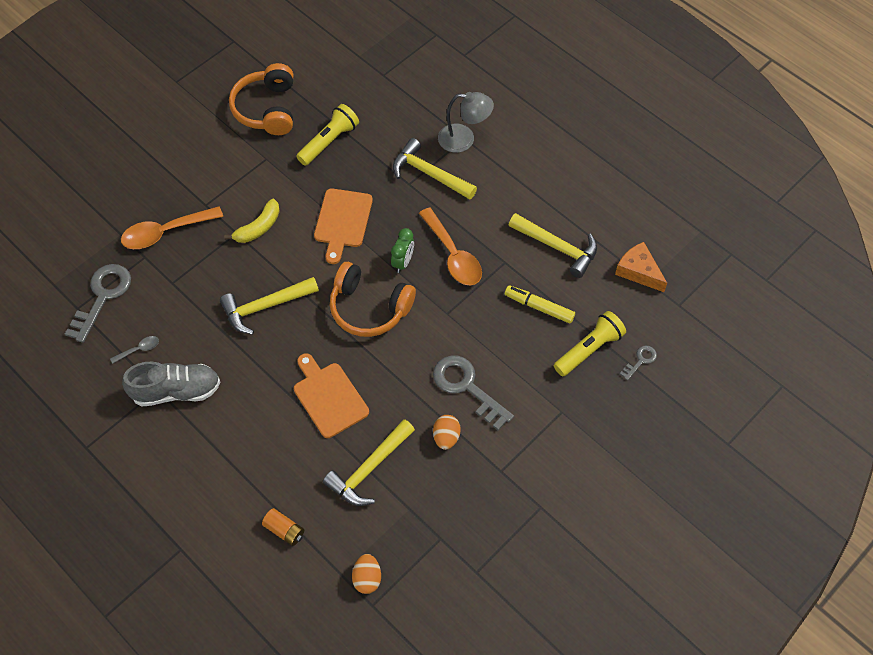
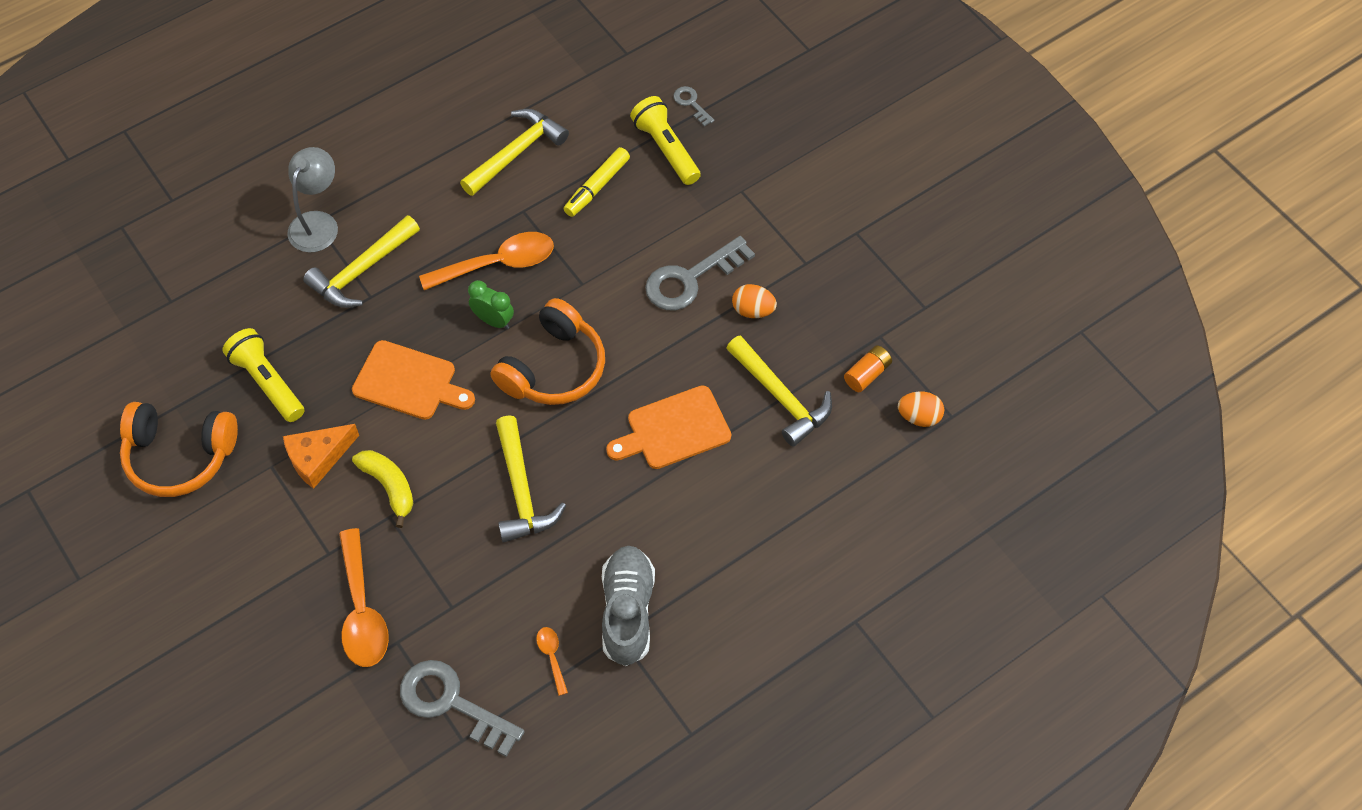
camera: 80 degrees left, 0 degrees up
(139, 349) = (552, 657): grey spoon -> orange spoon
(284, 530) = (847, 499): orange battery -> orange battery (867, 374)
(638, 271) = (572, 80): orange cheese -> orange cheese (318, 458)

